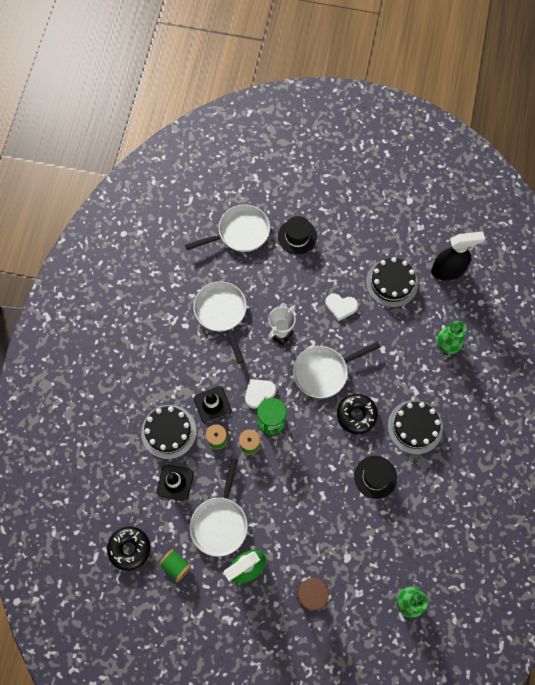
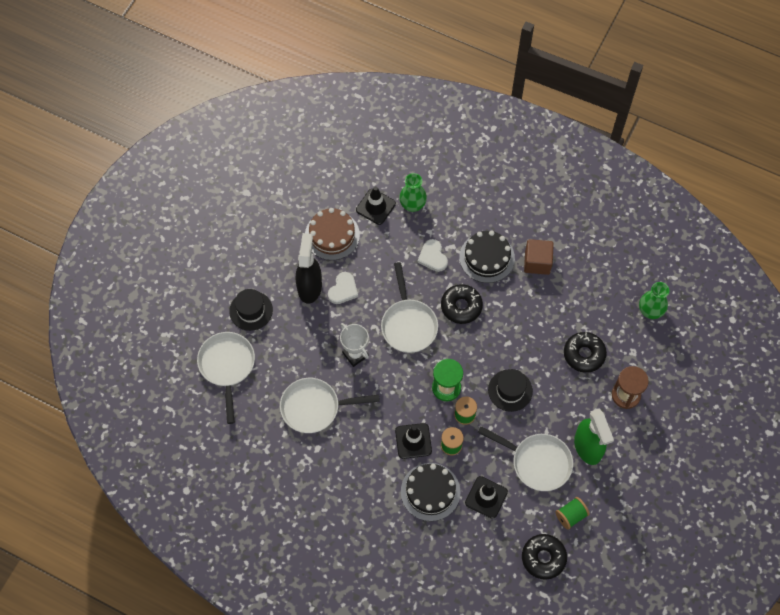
camera: 75 degrees left, 5 degrees down
(259, 393) = (413, 392): white heart -> white heart (433, 257)
(342, 544) = (584, 354): none -> black donut
(375, 477) = (527, 306): black hat -> black hat (510, 390)
(391, 283) = (332, 235): black cake -> brown cake
(425, 476) = (537, 262): none -> brown cube
(433, 313) = (375, 207): none -> black traffic cone
(448, 270) = (335, 180): black spray bottle -> black spray bottle (309, 287)

